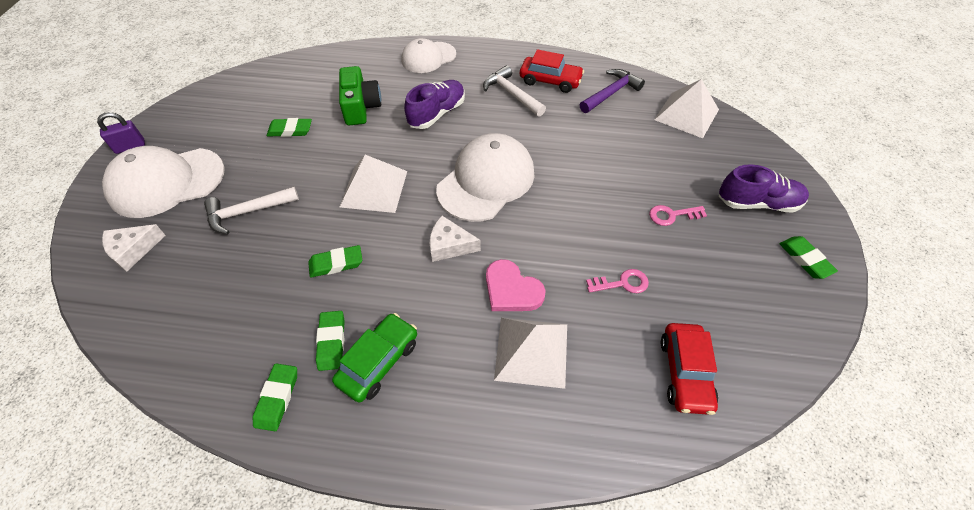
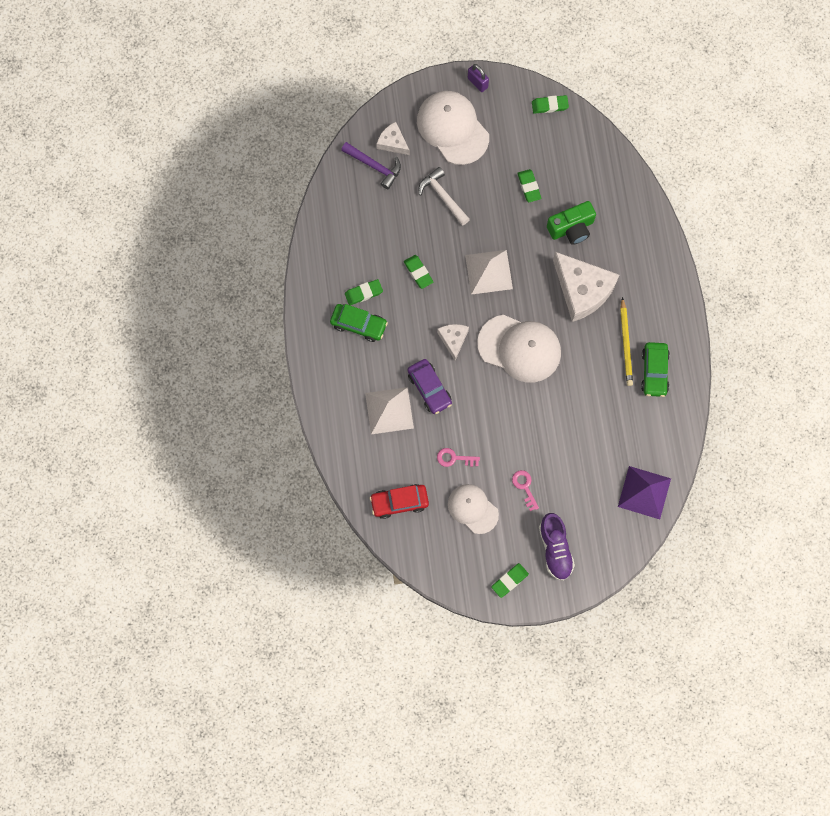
camera: 75 degrees right, 20 degrees up
(277, 398) = (323, 278): green eraser -> green eraser (549, 105)
(428, 57) = (654, 260): white cap -> white cap (472, 509)
(437, 114) = (582, 290): purple shoe -> white cheese
(511, 290) = (429, 389): pink heart -> purple car
(512, 94) = (626, 343): white hammer -> yellow pencil
(550, 81) = (654, 372): red car -> green car
(611, 93) = (653, 426): purple hammer -> purple hammer (374, 166)
(622, 283) = (454, 458): pink key -> pink key turned 120 degrees clockwise
(686, 114) = (644, 492): white pyramid -> purple pyramid

